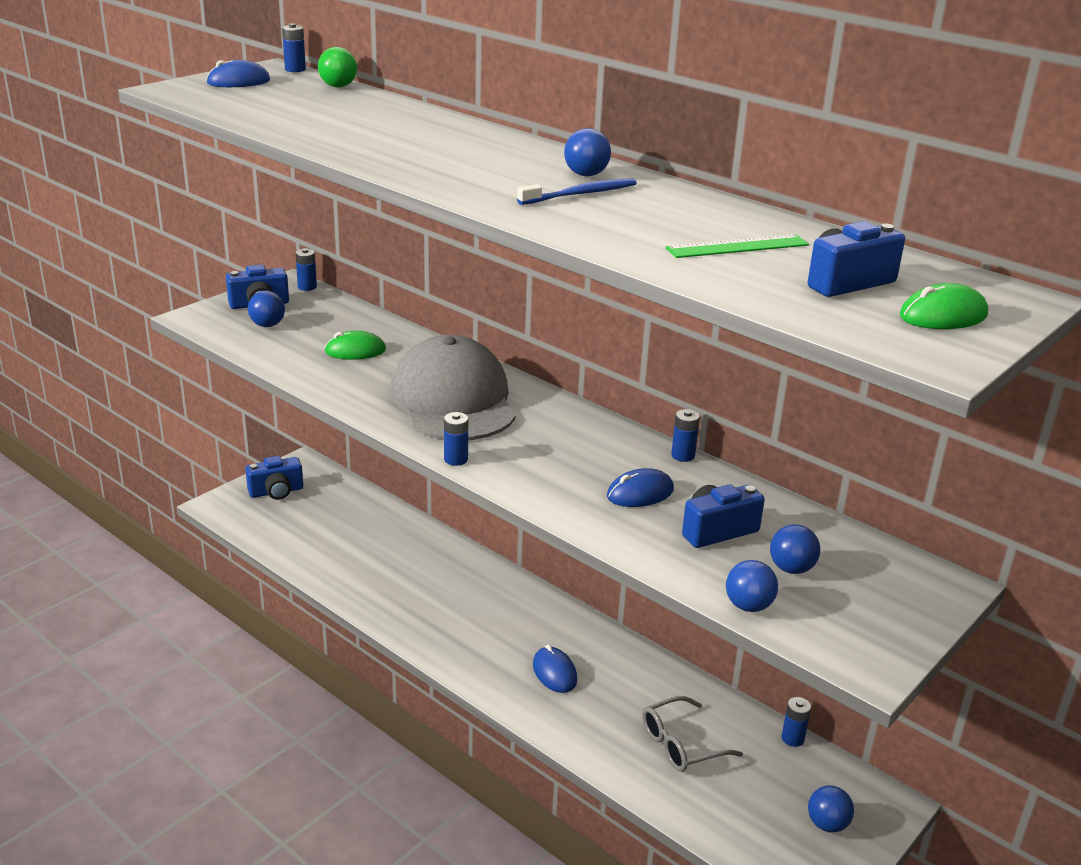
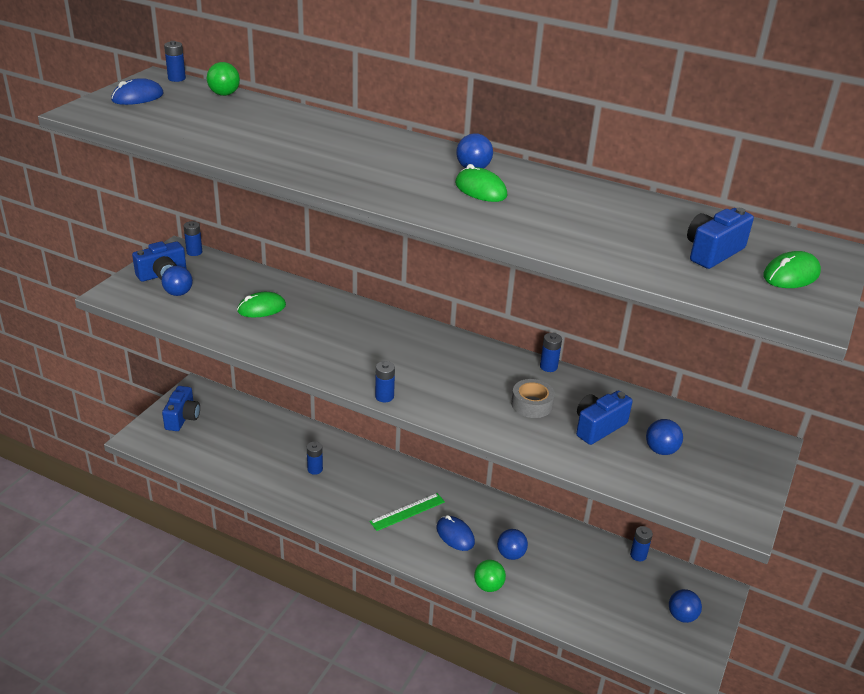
camera: 15 degrees left, 5 degrees up
(276, 491) = (182, 418): blue camera -> blue camera turned 45 degrees counterclockwise
(409, 570) = (315, 469): none -> blue battery
(453, 400) = (359, 343): grey cap -> none
(575, 739) = (488, 586): none -> green ball
(580, 194) = (480, 190): blue toothbrush -> green mouse
(640, 493) = (531, 404): blue mouse -> grey tape
(681, 744) = (564, 575): grey glasses -> none
(737, 247) = (621, 228): green ruler -> green ruler (407, 512)
(748, 606) = (644, 486): blue ball -> blue ball (511, 554)

